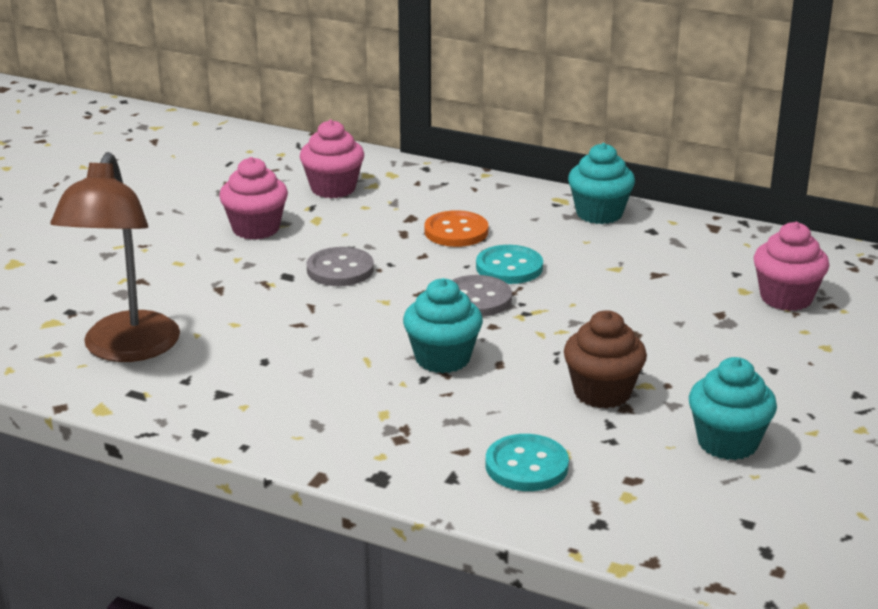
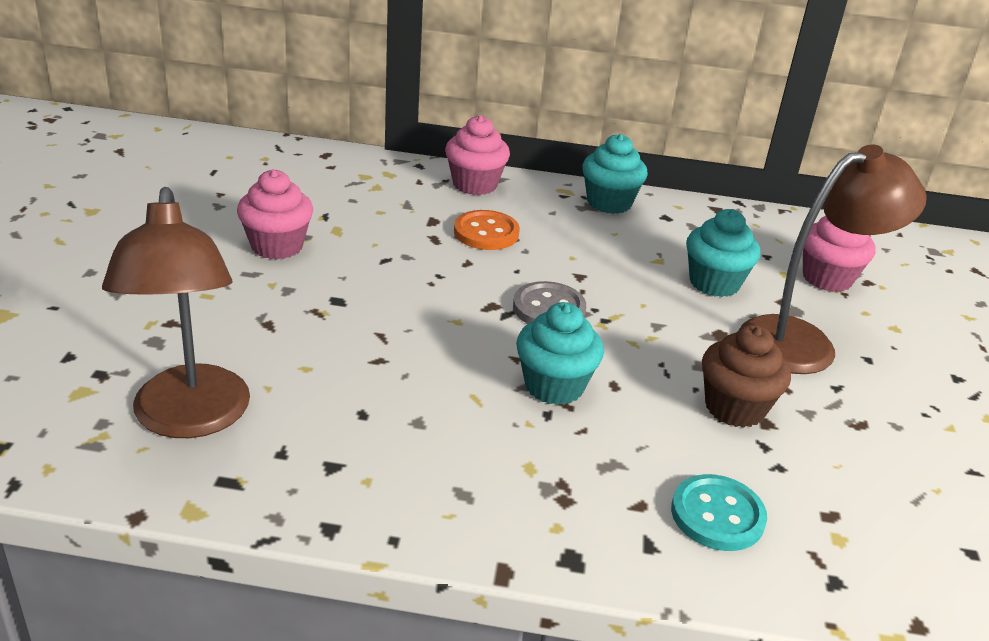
camera: 20 degrees left, 5 degrees up
(333, 188) = (337, 193): pink cupcake -> pink cupcake (475, 184)
(340, 269) = (391, 287): grey button -> none
(509, 267) = (560, 269): turquoise button -> none
(715, 349) = (803, 341): none -> brown lamp
(727, 443) = (887, 453): turquoise cupcake -> turquoise cupcake (714, 283)

